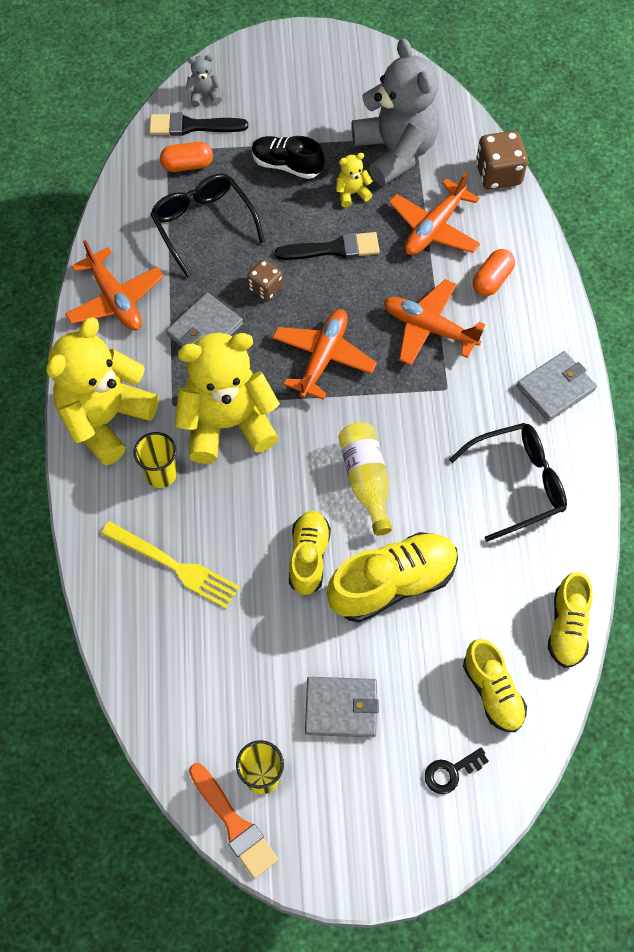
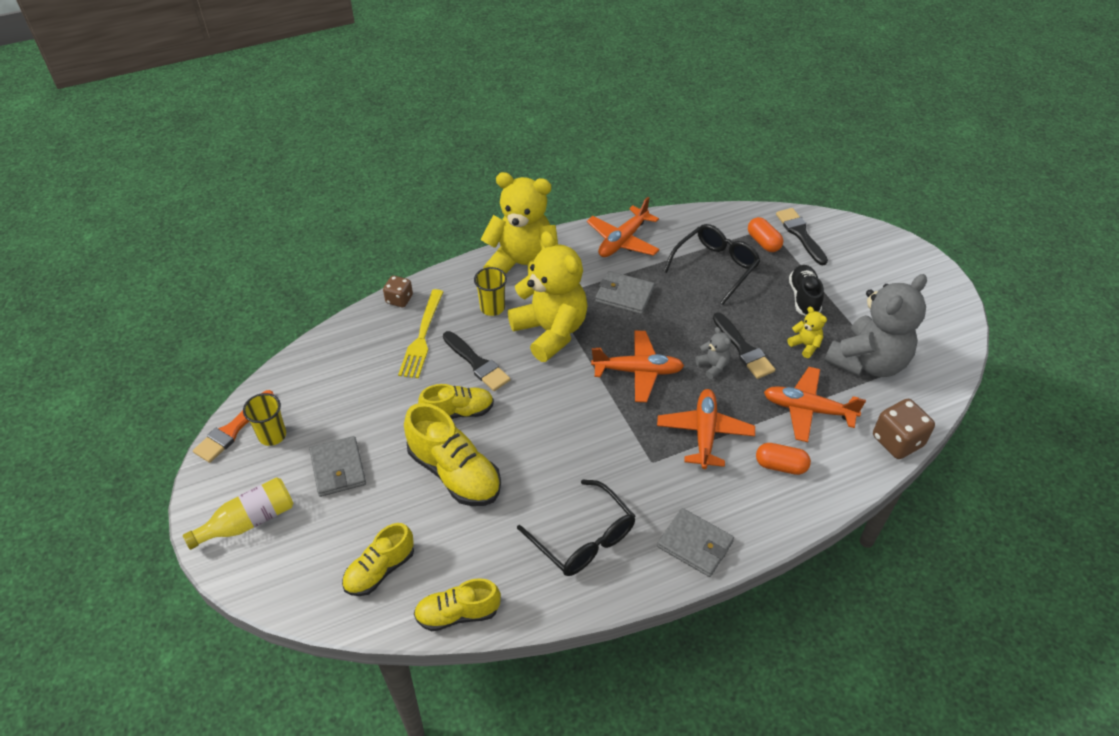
camera: 70 degrees right, 15 degrees down
(204, 95) = (834, 232): grey teddy bear -> grey teddy bear (713, 366)
(243, 516) = (477, 363): none -> black brush
(265, 288) = (681, 318): brown dice -> brown dice (399, 299)
(366, 480) = (539, 430): yellow bottle -> yellow bottle (248, 521)
(451, 772) = (302, 558): black key -> none

